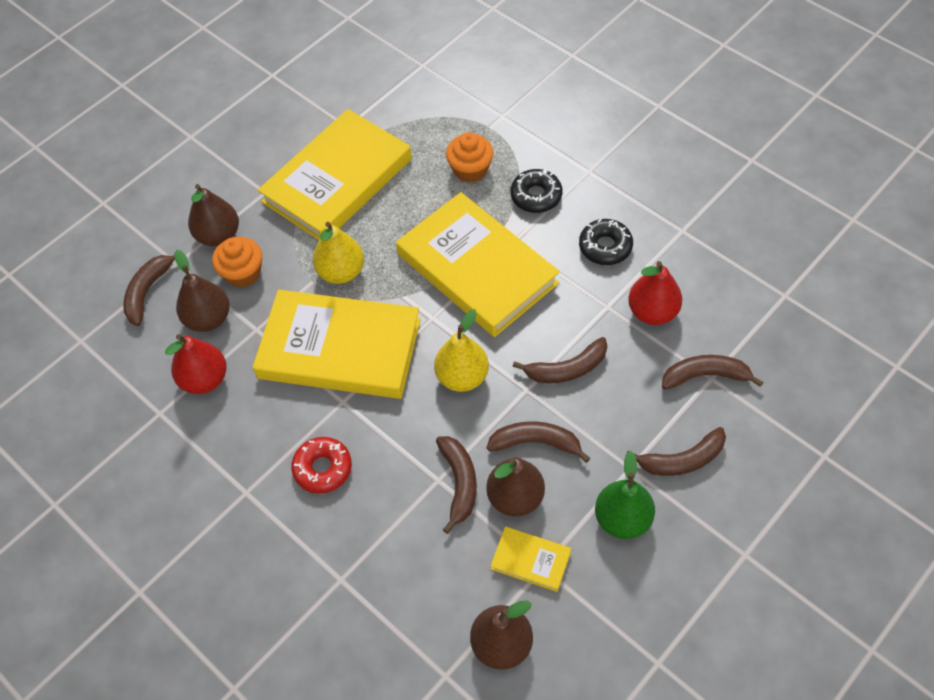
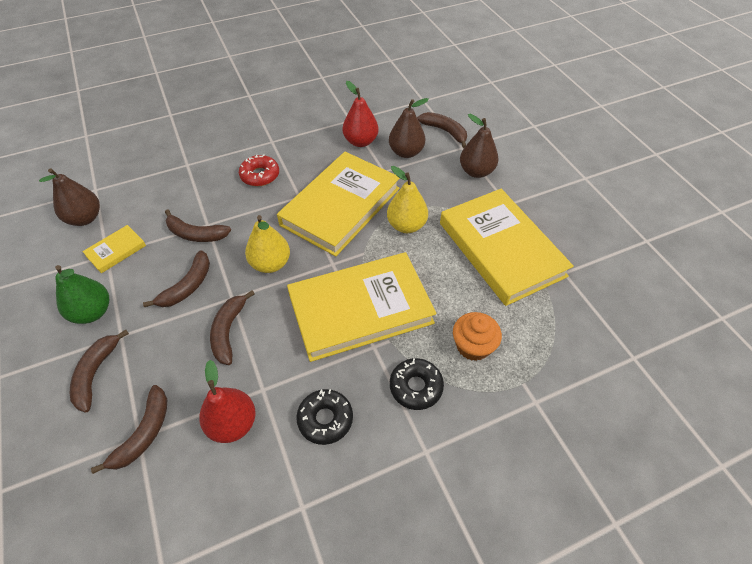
camera: 110 degrees right, 5 degrees down
(243, 273) = (435, 176): orange cupcake -> none
(515, 497) = (161, 259): brown pear -> none

